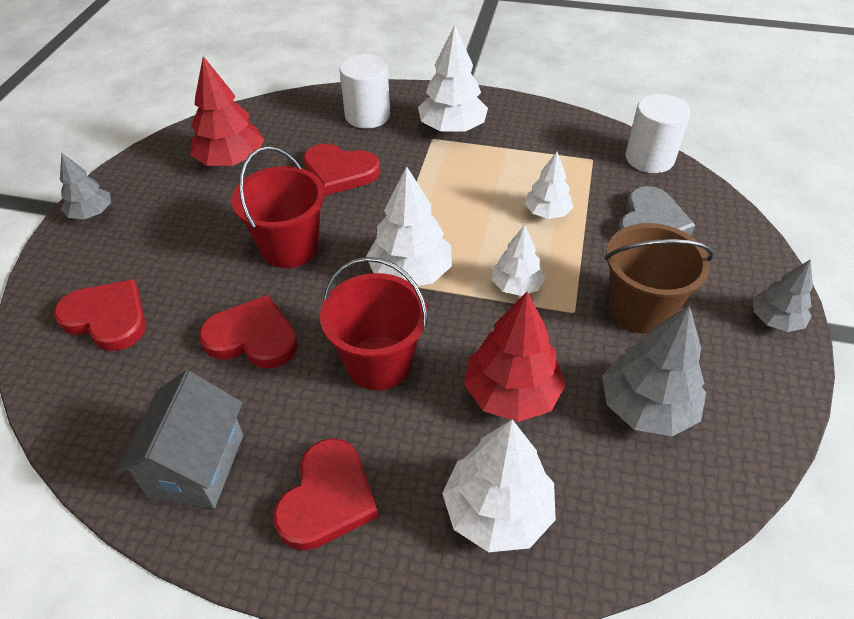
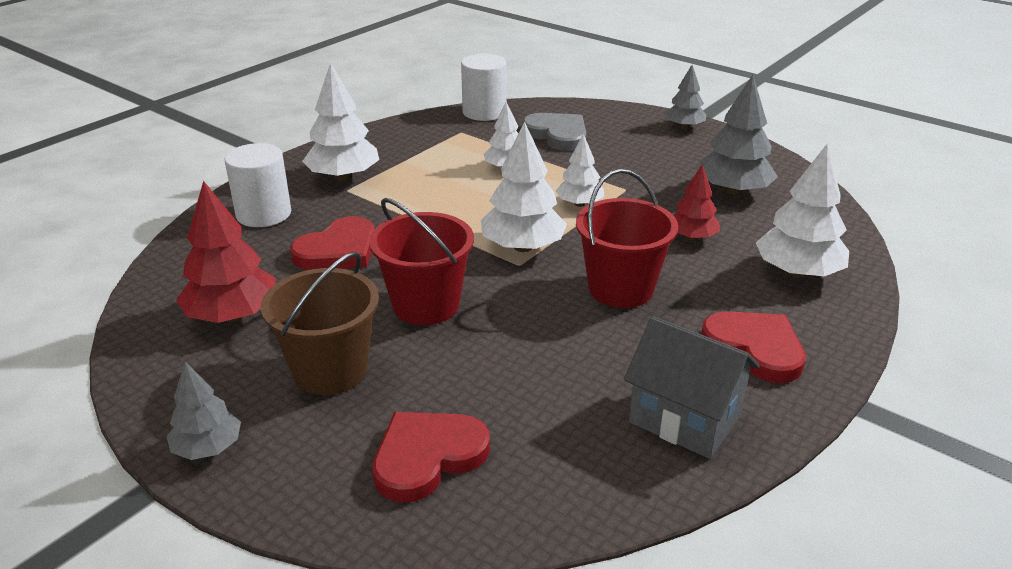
camera: 65 degrees left, 15 degrees down
(252, 337) = (538, 353): red heart -> none
(512, 394) = (692, 237): red tree -> red tree, size x0.61
(640, 309) = (642, 165): brown bucket -> brown bucket (330, 370)

